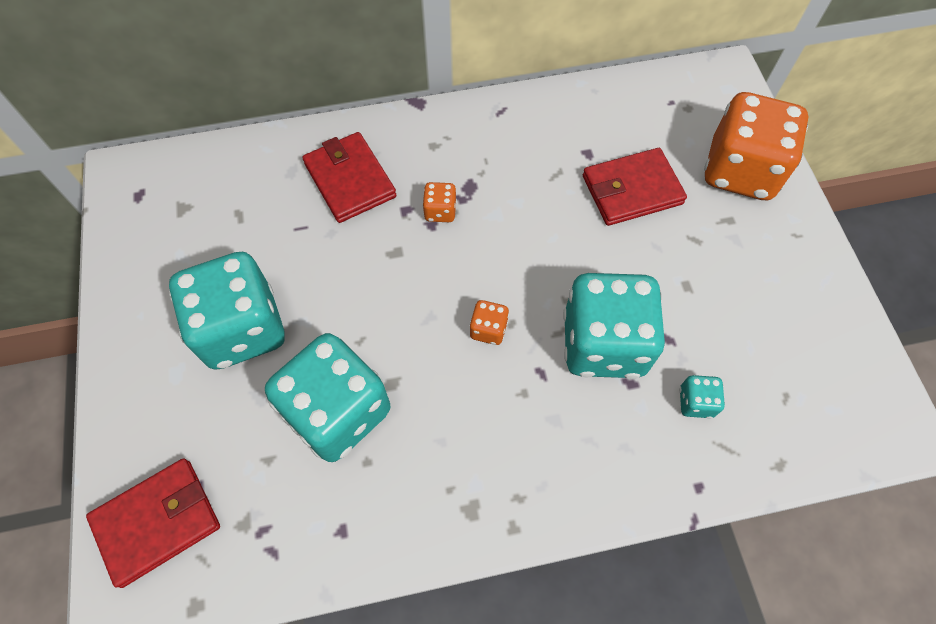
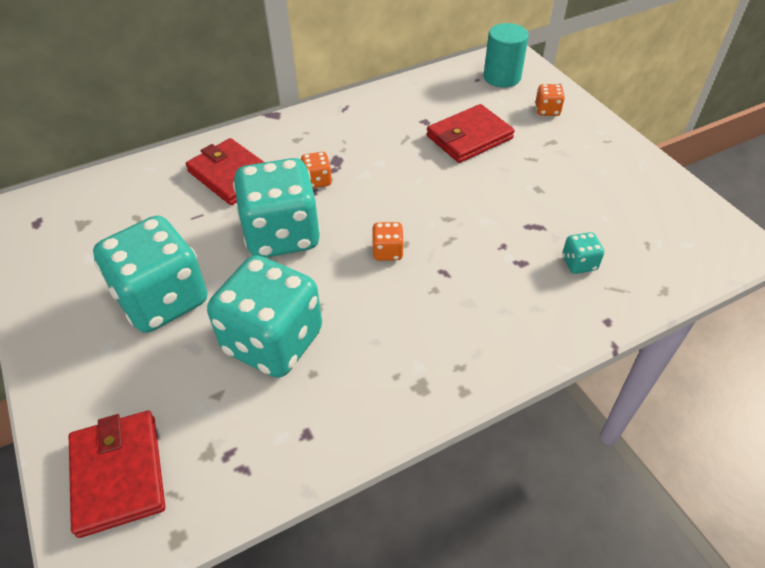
camera: 15 degrees left, 15 degrees down
(157, 522) = (118, 474): red wallet -> red wallet turned 60 degrees counterclockwise
(603, 343) = (488, 240): turquoise dice -> turquoise dice (282, 235)
(703, 106) = (502, 77): none -> turquoise cylinder
(740, 171) = (547, 110): orange dice -> orange dice, size x0.41

